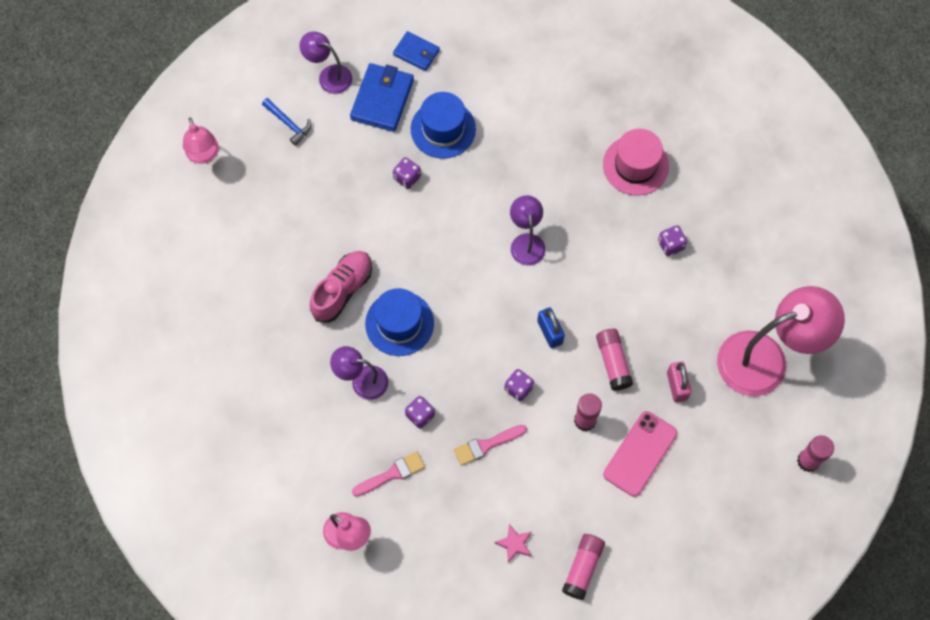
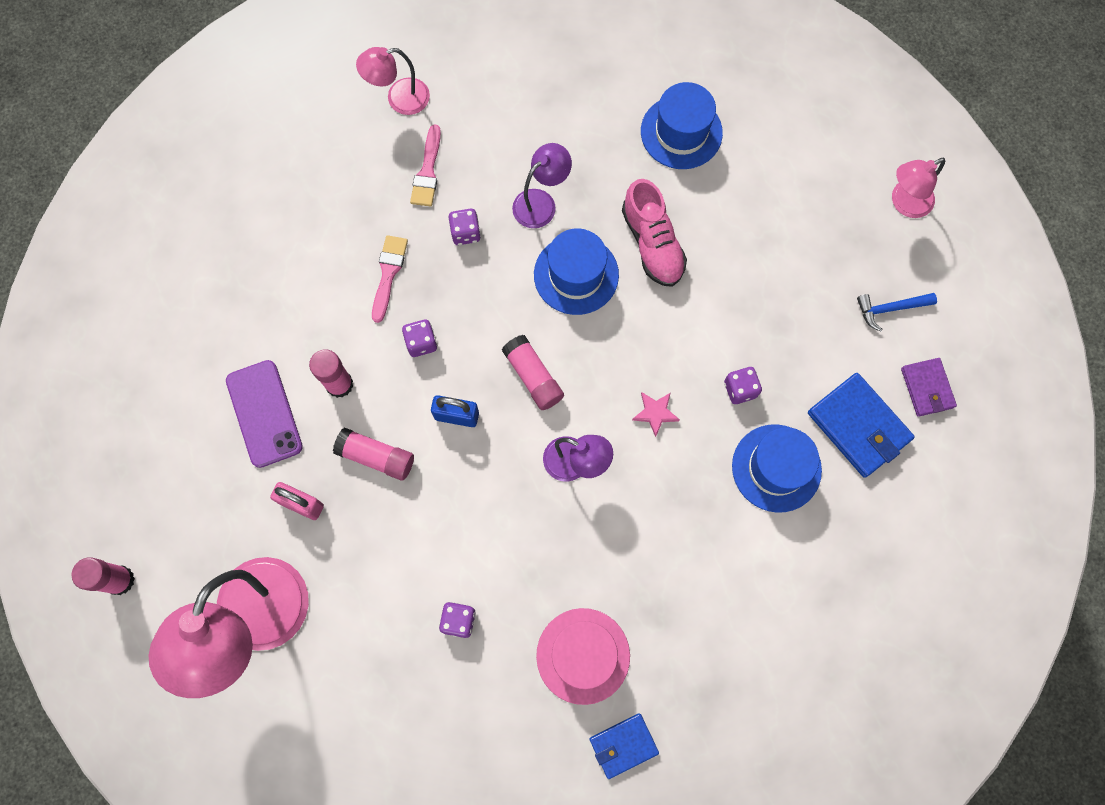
camera: 125 degrees right, 5 degrees up
(204, 155) = (904, 203): pink lamp -> pink lamp turned 45 degrees counterclockwise
(243, 324) = (681, 132): none -> blue hat
(329, 76) = (927, 388): purple lamp -> purple wallet
(416, 52) = (899, 505): blue wallet -> blue wallet (623, 745)
(514, 544) = (276, 235): pink star -> pink star (655, 413)
(582, 568) = (204, 280): pink glue stick -> pink glue stick (533, 377)
(640, 453) = (264, 413): pink phone -> purple phone

